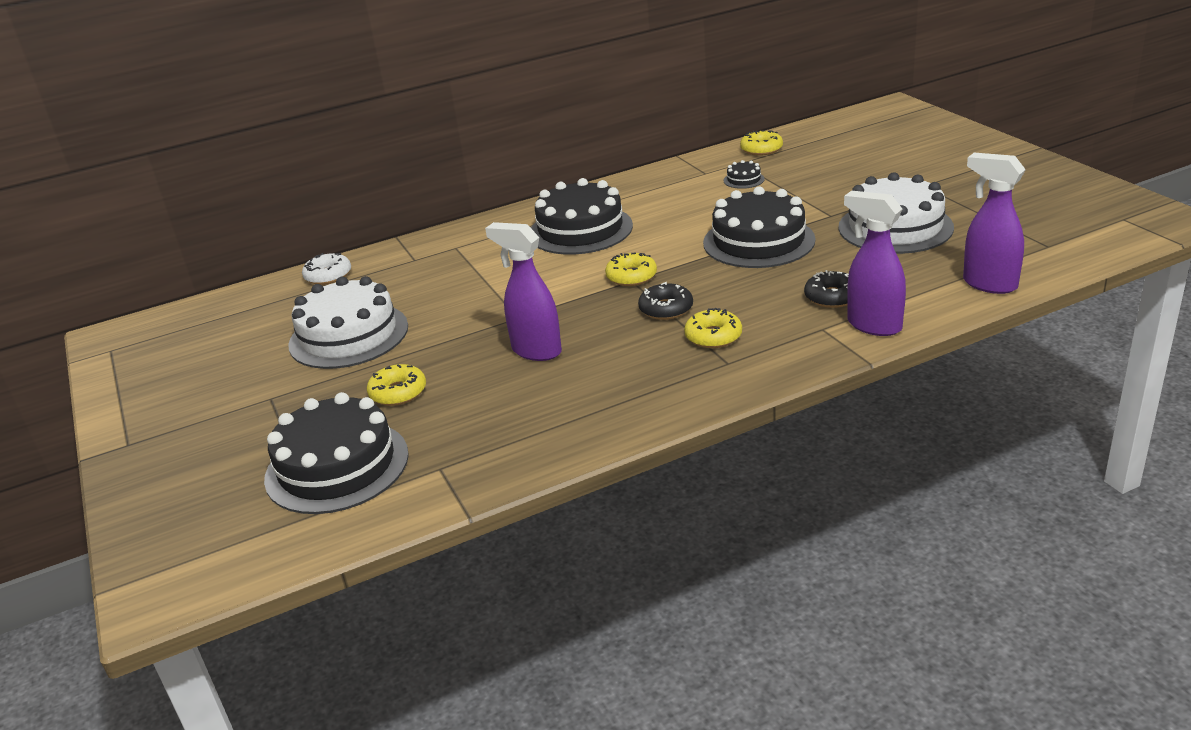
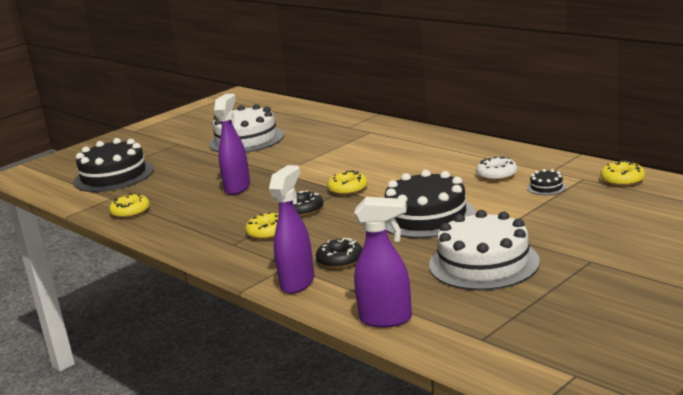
camera: 70 degrees right, 10 degrees down
(328, 276) = (317, 114): white donut -> white donut (497, 175)
(398, 392) = (185, 168): yellow donut -> yellow donut (130, 212)
(580, 230) = (415, 157): black cake -> none
(988, 284) = (387, 319): purple spray bottle -> purple spray bottle turned 75 degrees clockwise

